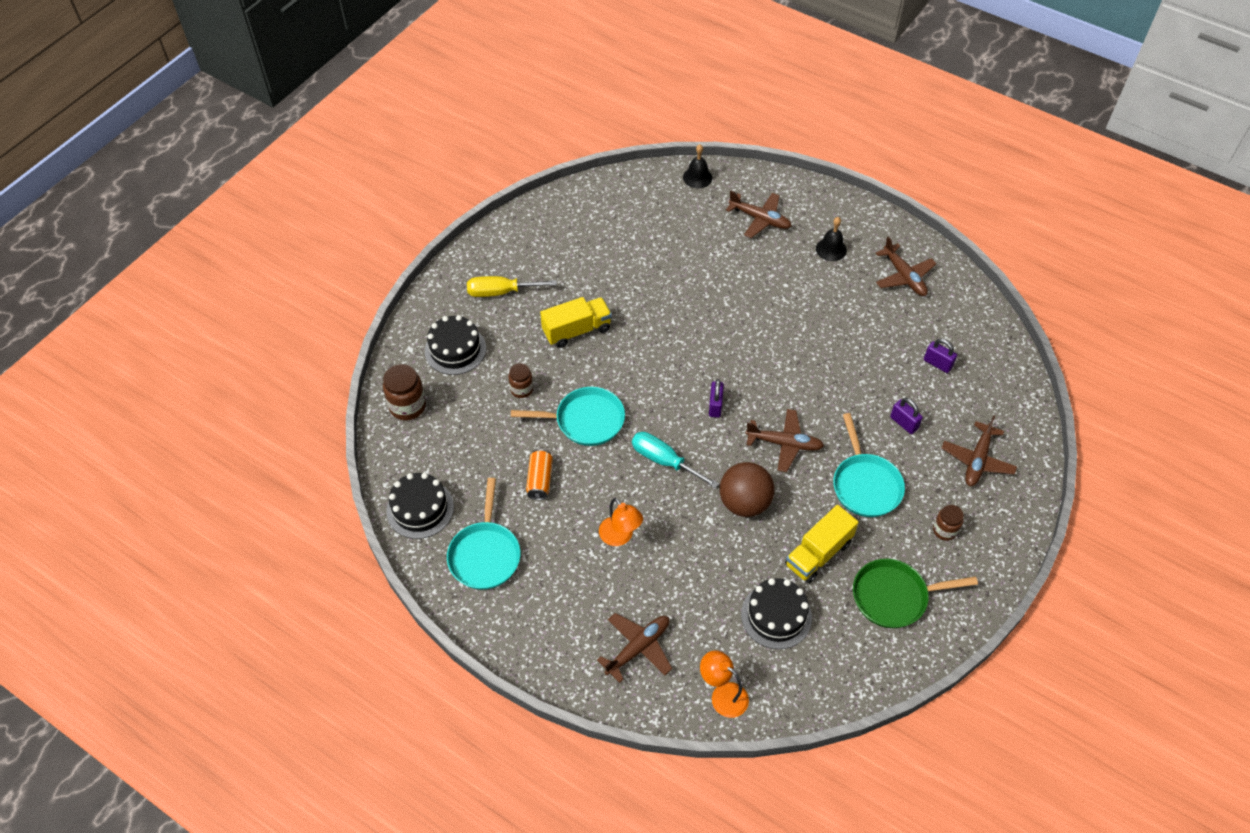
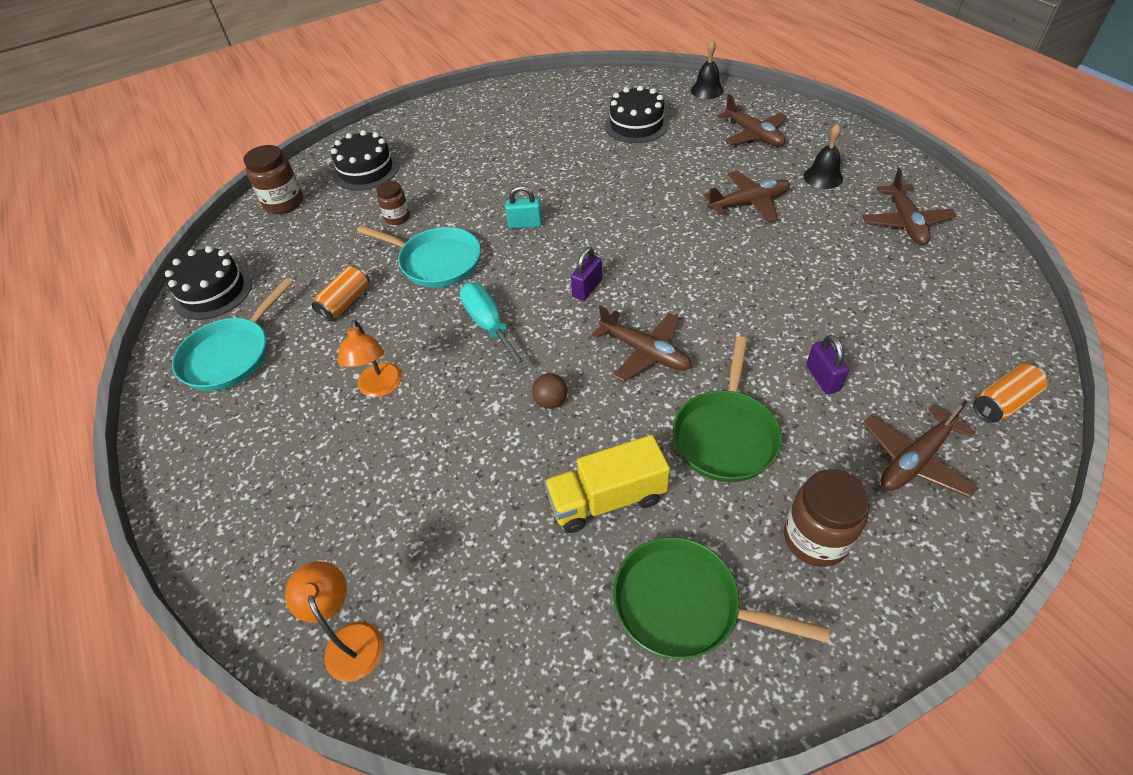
camera: 30 degrees right, 5 degrees down
(500, 292) = (445, 137): yellow screwdriver -> none
(577, 330) = (491, 183): yellow truck -> none
(632, 363) = (525, 224): none -> turquoise padlock
(638, 648) = (298, 525): brown plane -> brown plane (749, 203)
(744, 503) = (551, 401): brown ball -> brown ball, size x0.47
(776, 616) = (496, 559): black cake -> black cake (636, 125)
(865, 484) = (725, 434): turquoise pan -> green pan
(937, 364) = (907, 324): purple padlock -> none
(944, 530) = (815, 538): brown jar -> brown jar, size x1.59
(1011, 403) = (1003, 403): none -> orange can

